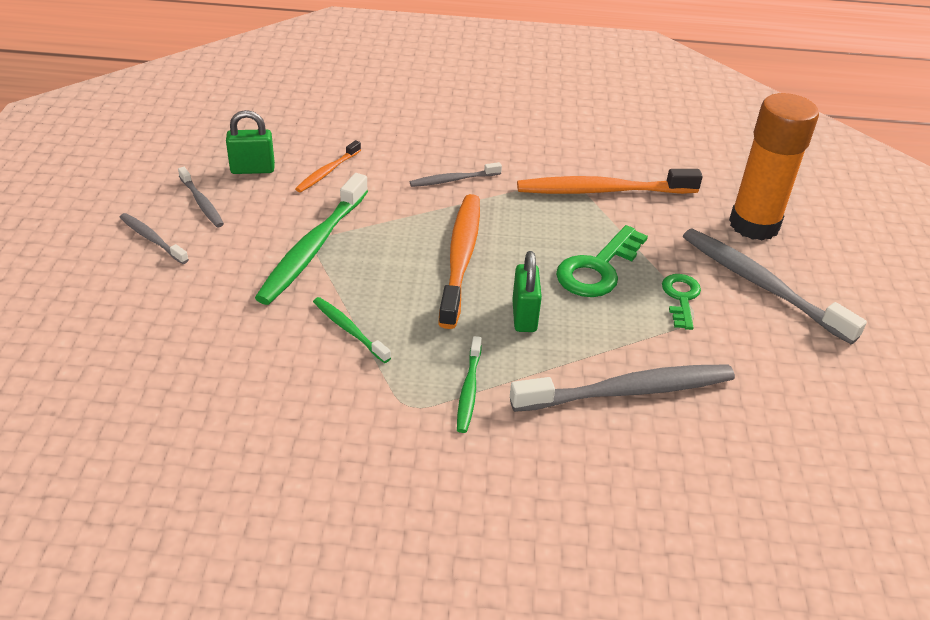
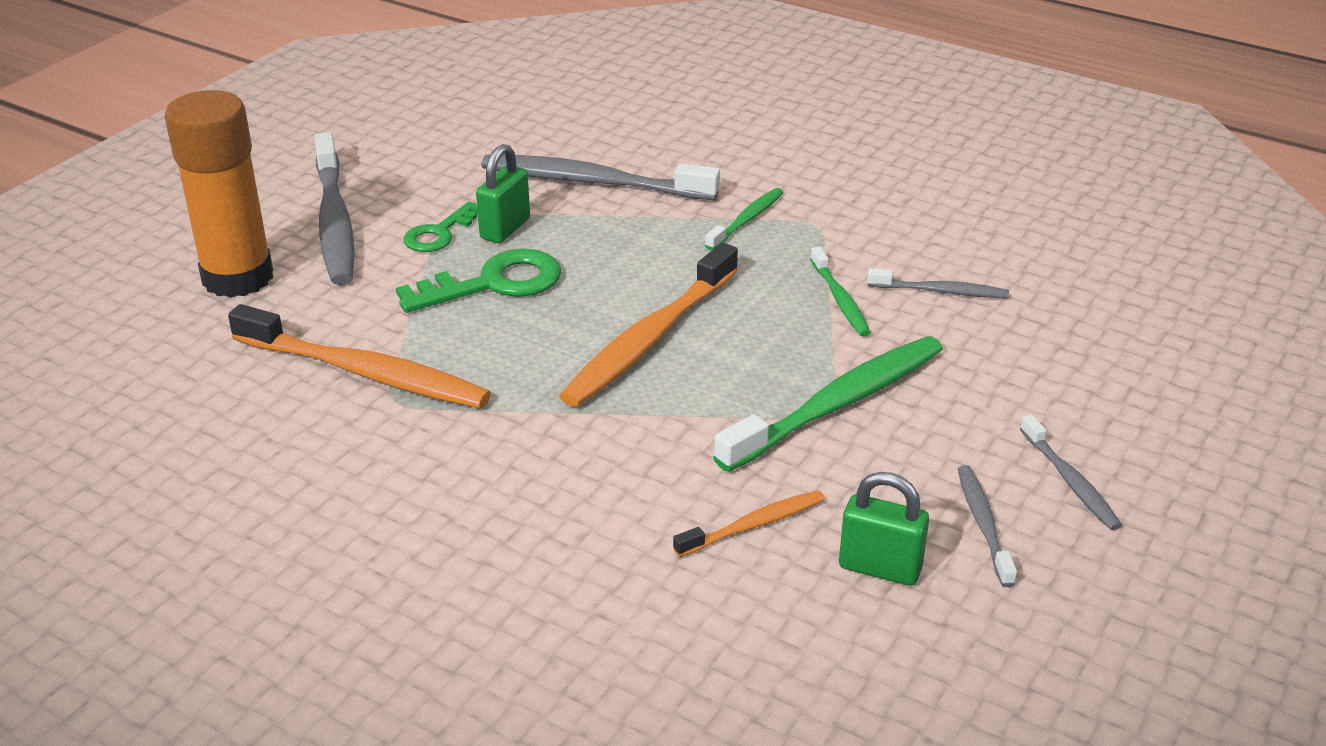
camera: 150 degrees left, 5 degrees down
(453, 180) = (563, 452): grey toothbrush -> grey toothbrush (940, 291)
(524, 316) = (631, 262): green padlock -> green padlock (505, 229)

